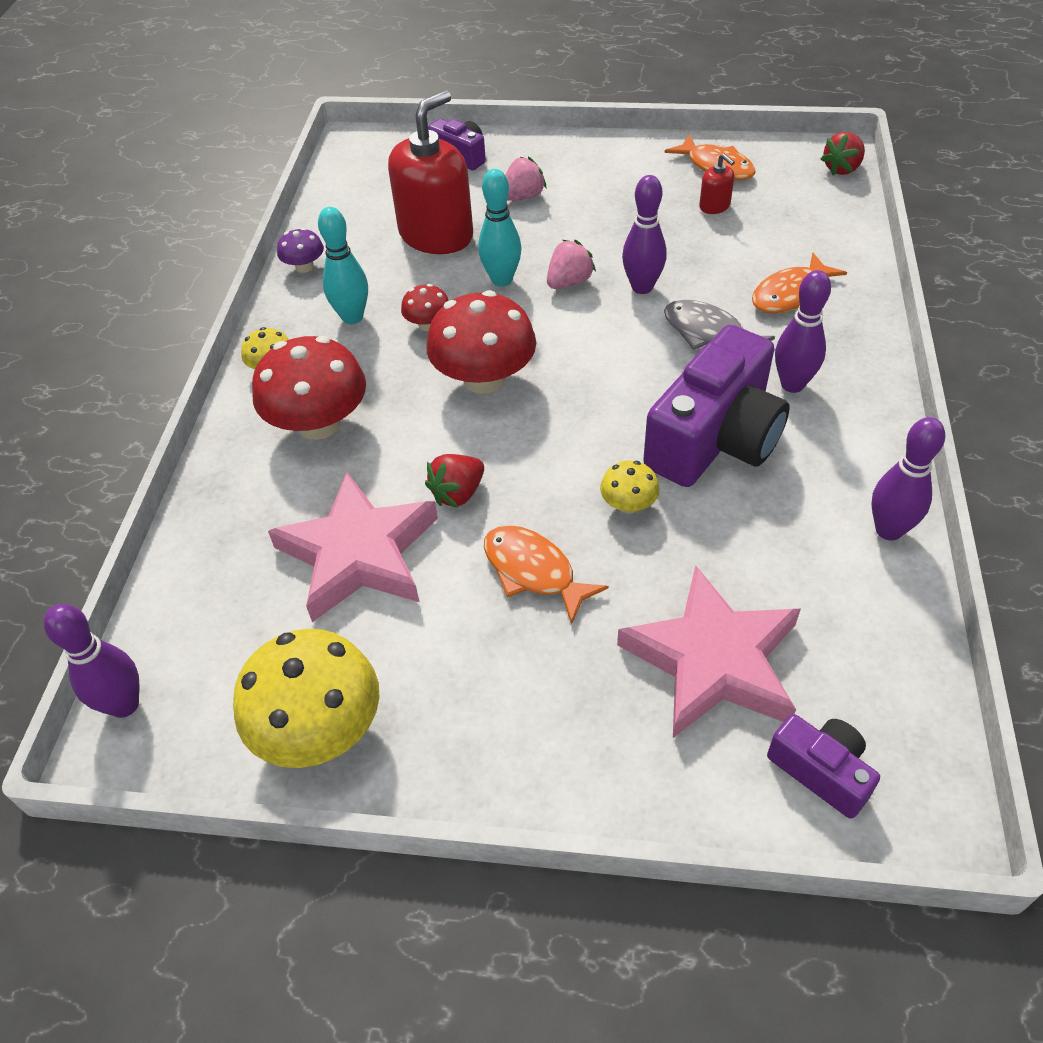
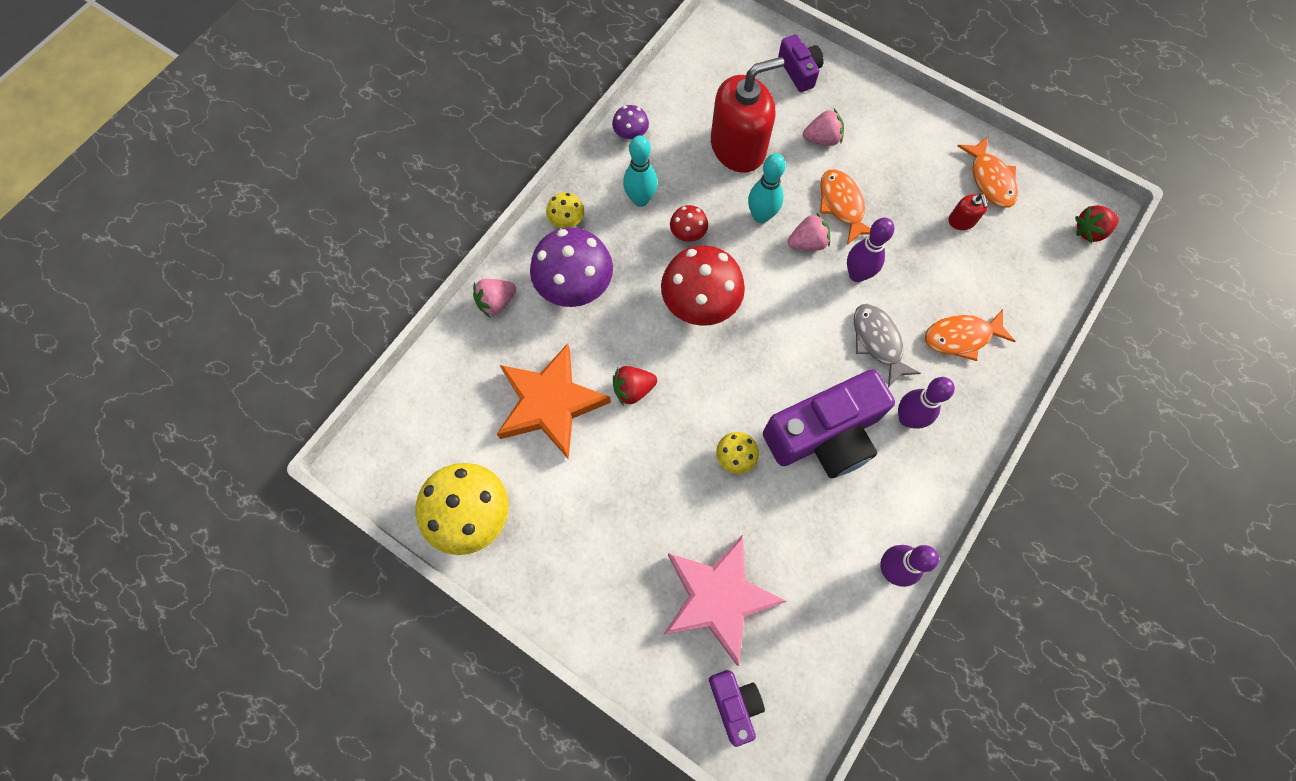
camera: 25 degrees right, 20 degrees up
(124, 704) = (374, 438): purple bowling pin -> none
(225, 481) = (496, 302): none -> pink strawberry
(319, 423) = (574, 285): red mushroom -> purple mushroom
(359, 554) = (550, 404): pink star -> orange star
(533, 571) = (647, 475): orange fish -> orange fish (842, 205)

